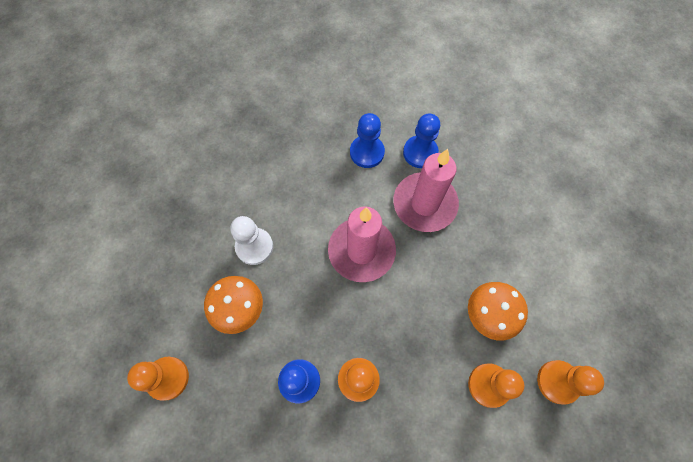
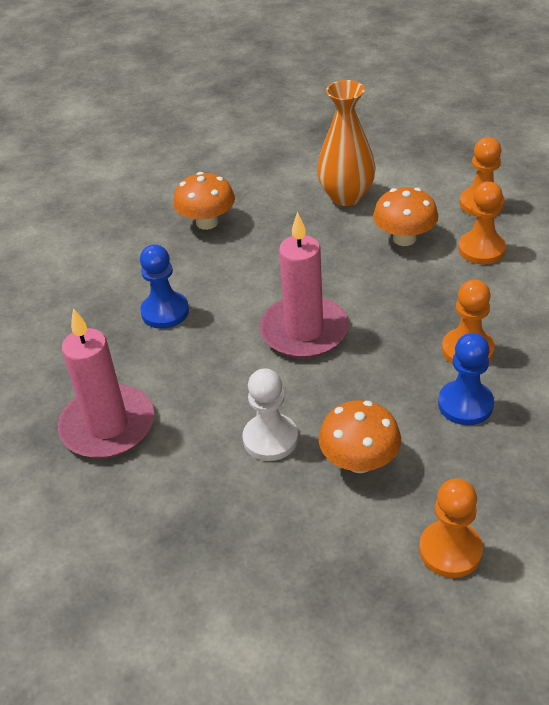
camera: 75 degrees left, 25 degrees down
(420, 153) = (185, 265): blue pawn -> none
(424, 204) = (256, 269): pink candle -> pink candle (108, 426)
(474, 156) = (207, 222): none -> orange mushroom
(537, 258) = (346, 196): none -> orange vase

